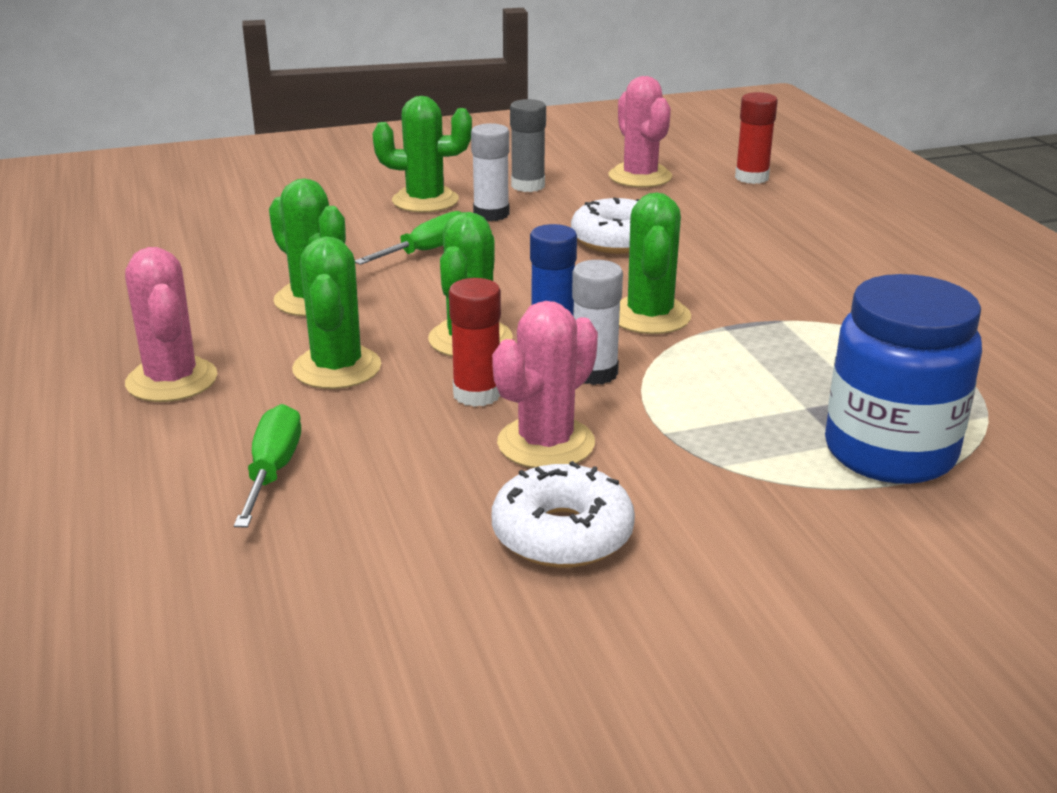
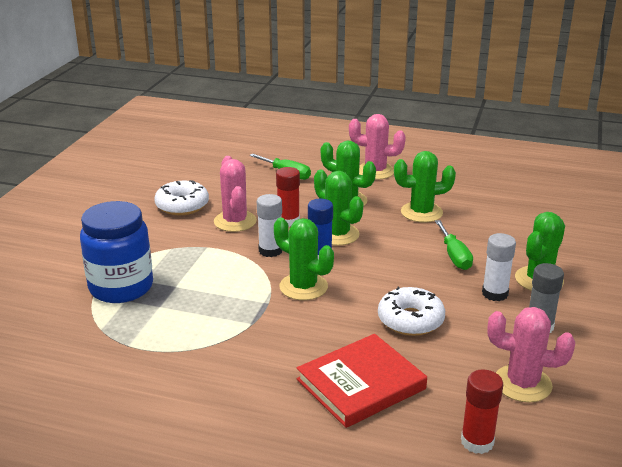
camera: 125 degrees right, 0 degrees up
(768, 234) = (361, 384): none -> red book

